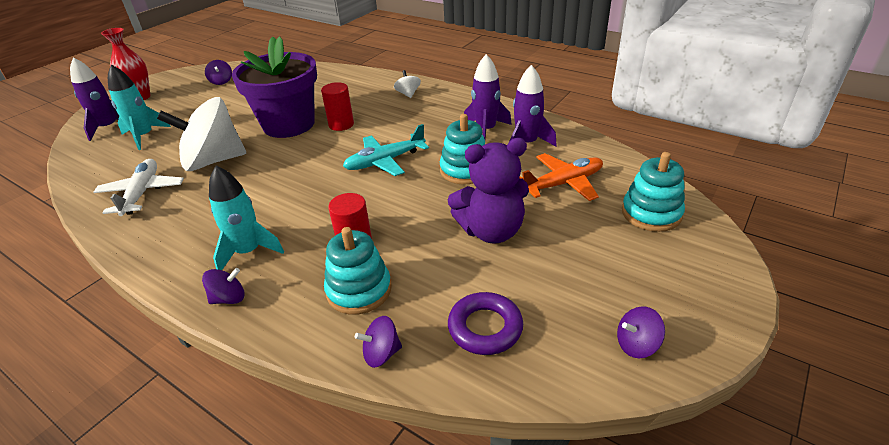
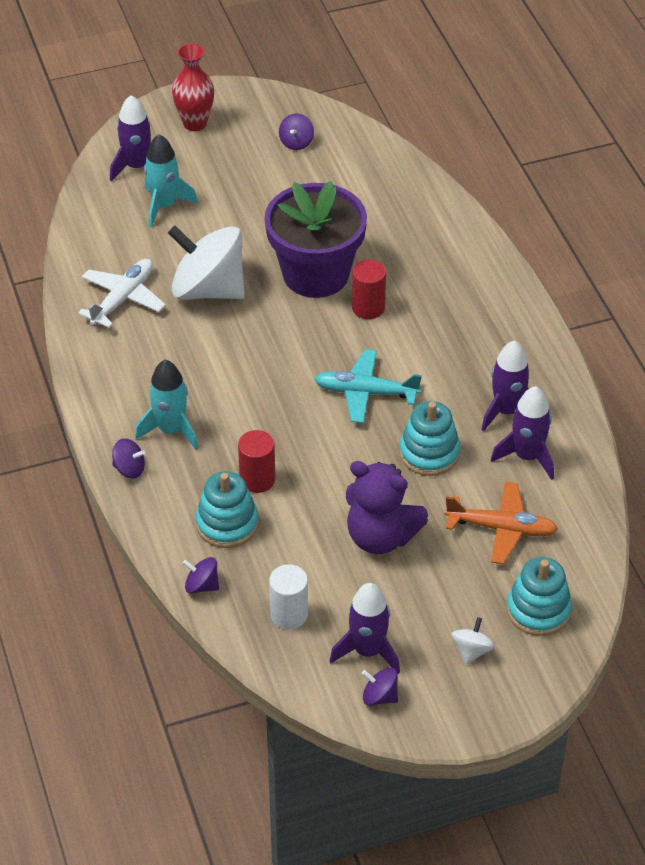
camera: 35 degrees right, 10 degrees up
(408, 94) = (483, 297): white spinning top -> white spinning top (472, 650)
(485, 328) = (289, 614): purple ring -> white cylinder
(581, 314) = (367, 651): none -> purple rocket

